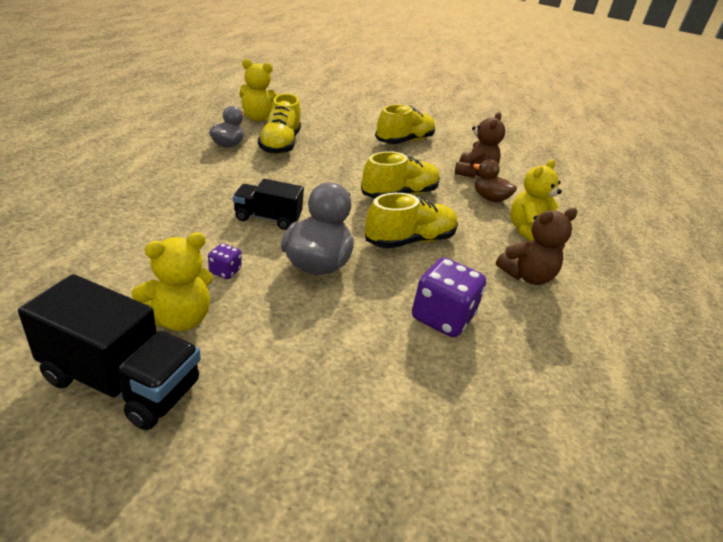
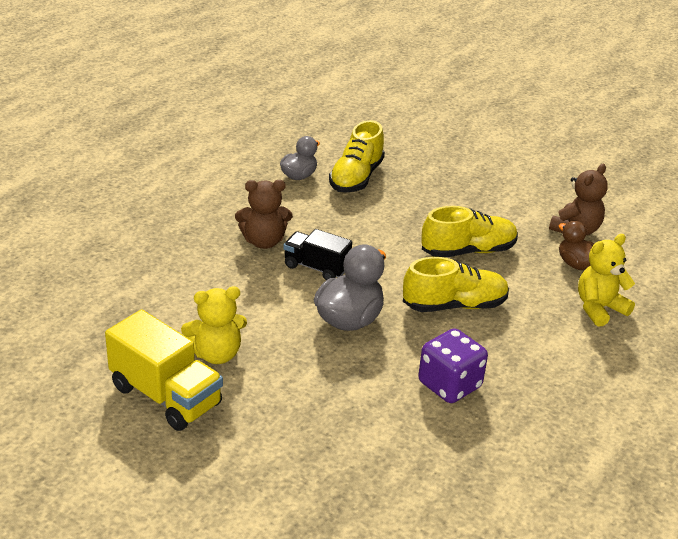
camera: 20 degrees right, 0 degrees up
(122, 382) = (166, 396): black truck -> yellow truck
(225, 271) = (263, 317): purple dice -> none
(258, 118) = (342, 140): yellow teddy bear -> none
(404, 141) = (508, 179): yellow shoe -> none
(526, 276) = (564, 357): brown teddy bear -> brown teddy bear (264, 241)

